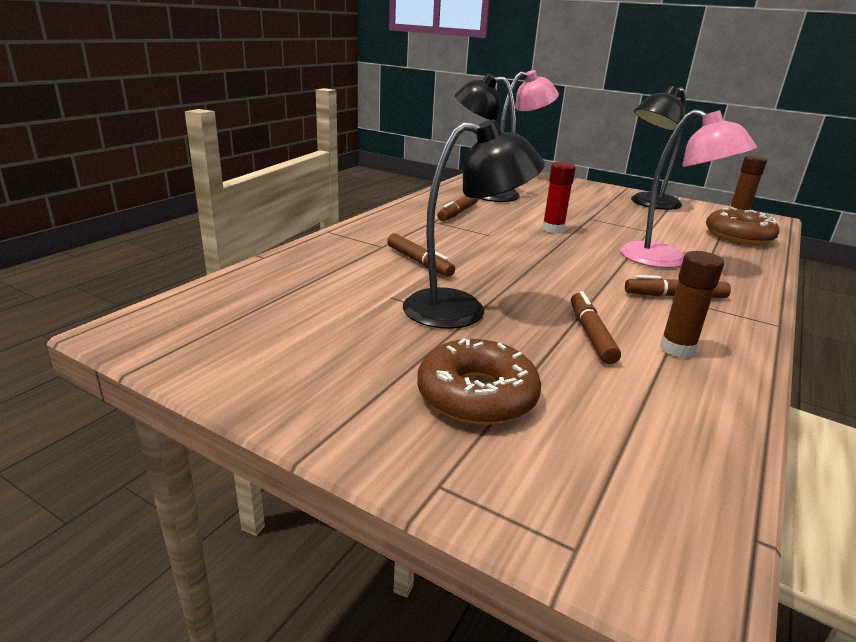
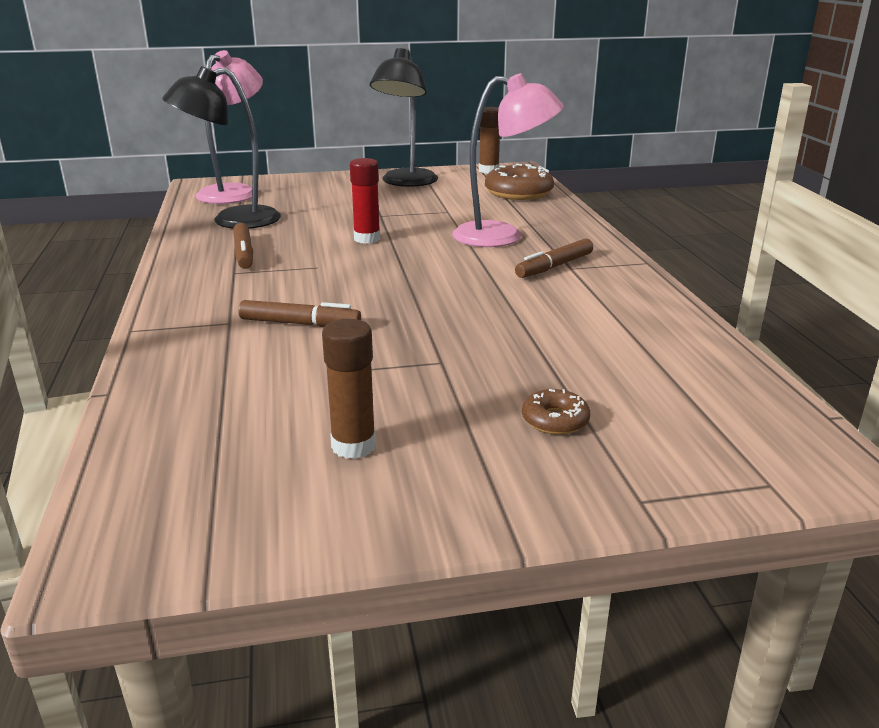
camera: 40 degrees left, 0 degrees up
(462, 309) = (421, 353): black lamp -> none
(476, 395) = (555, 420): brown donut -> brown donut, size x0.52
(591, 334) = (550, 327): brown marker -> none
(677, 349) = (618, 311): brown glue stick -> brown glue stick (353, 446)

